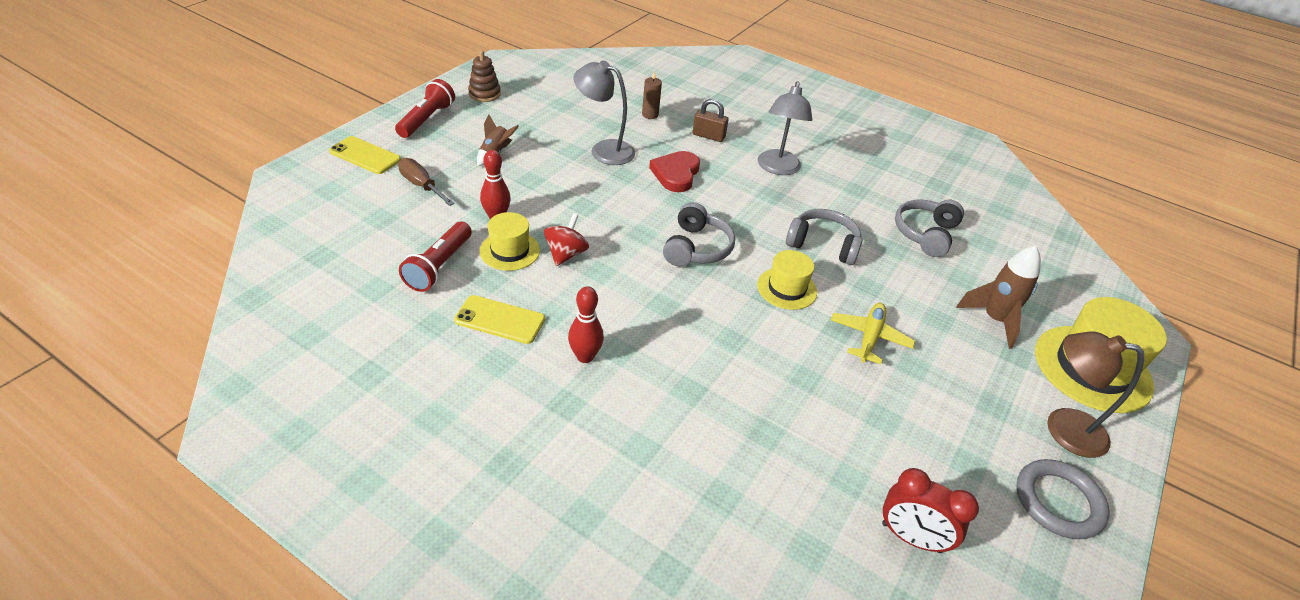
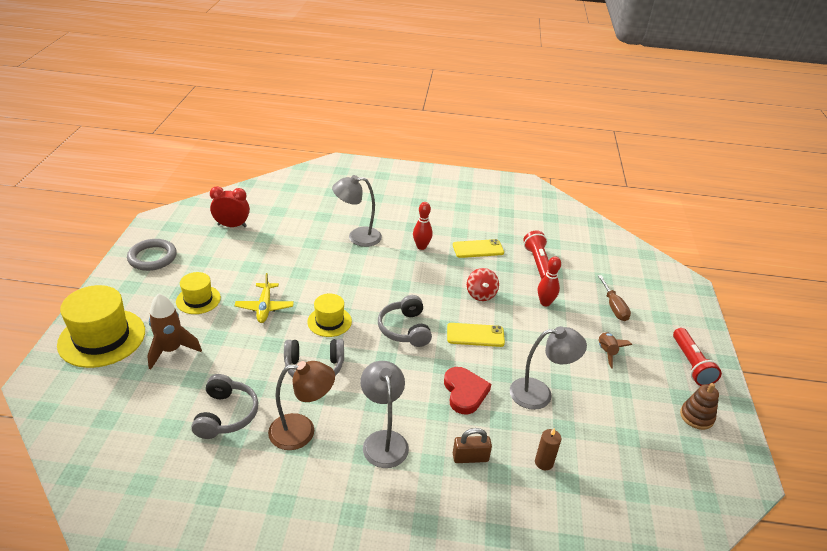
camera: 155 degrees right, 5 degrees down
(365, 155) = (675, 315): yellow phone -> yellow phone (475, 335)
(421, 185) = (614, 307): brown screwdriver -> brown screwdriver turned 60 degrees clockwise
(510, 251) = (513, 285): yellow hat -> yellow hat (198, 299)
(679, 417) = (357, 237): none -> grey lamp
(1063, 428) = (138, 293): brown lamp -> brown lamp (302, 431)

